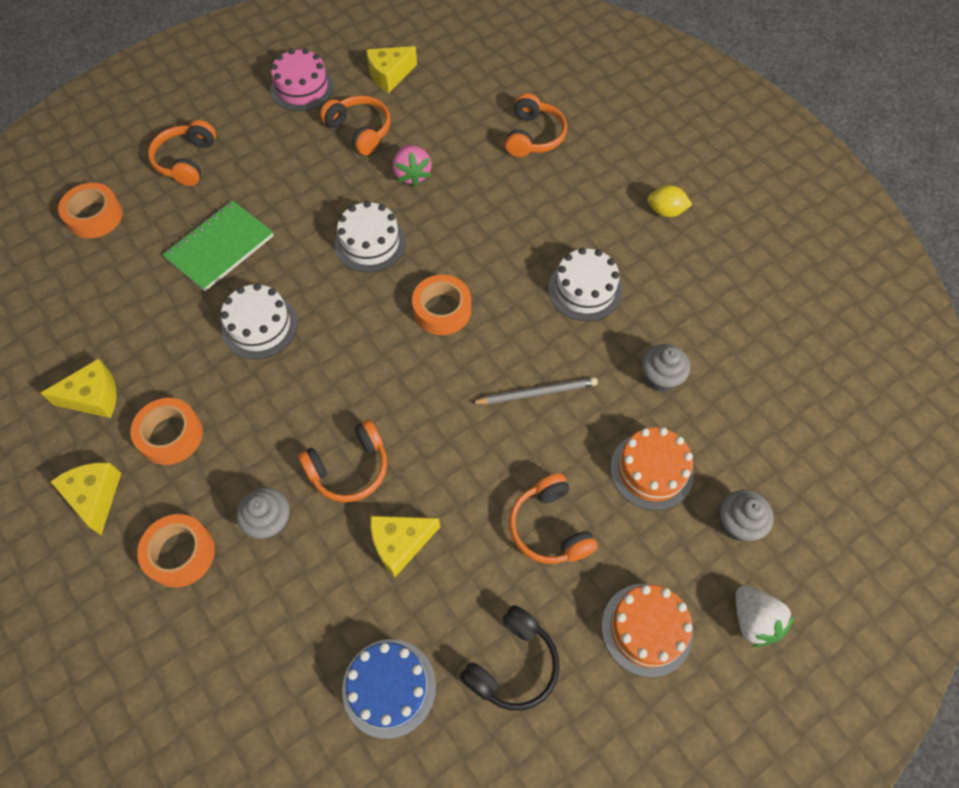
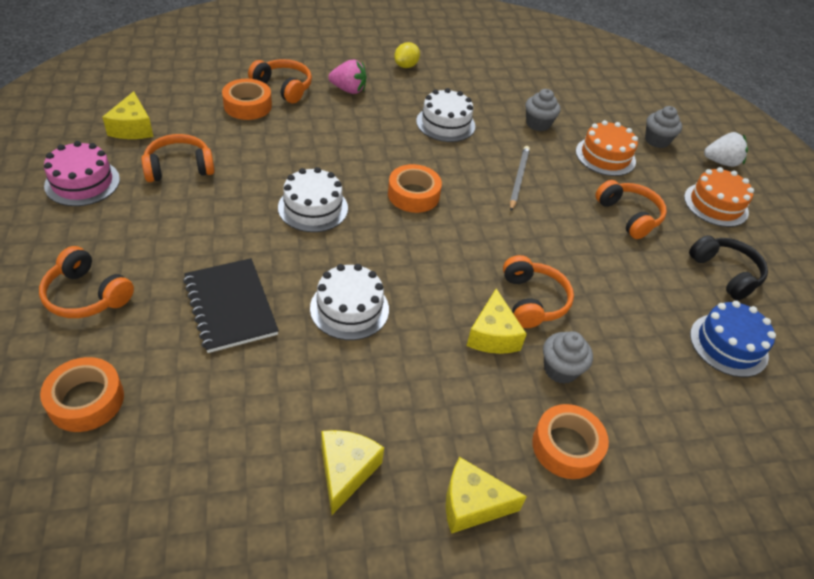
camera: 70 degrees left, 15 degrees down
(171, 435) = (432, 415): orange tape -> orange tape (247, 106)
(220, 247) = (230, 306): green notebook -> black notebook
(400, 544) = (612, 295): yellow cheese -> yellow cheese (492, 335)
(412, 174) = (261, 158): pink strawberry -> pink strawberry (348, 90)
(550, 527) = (629, 216): orange headphones -> orange headphones turned 120 degrees counterclockwise

